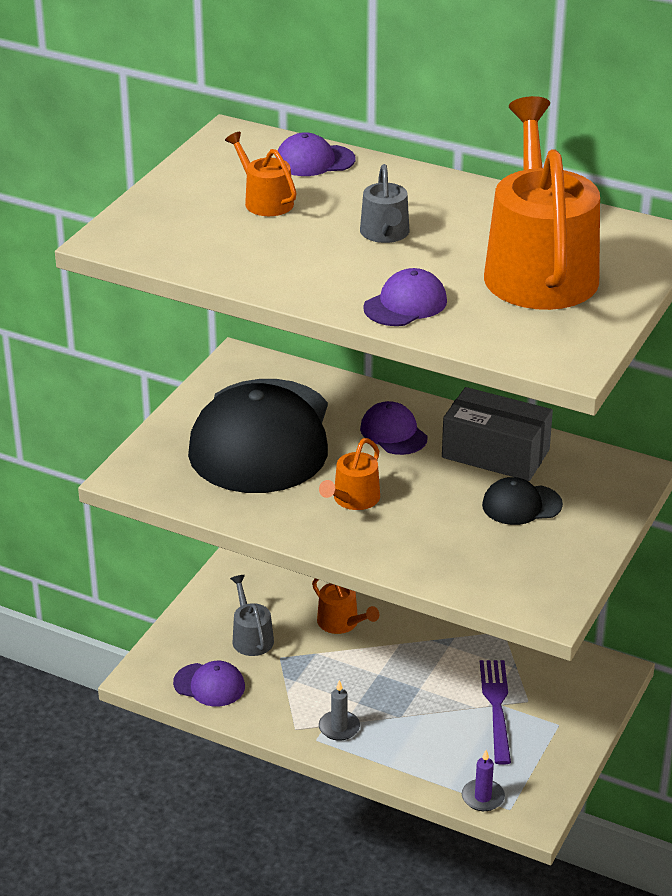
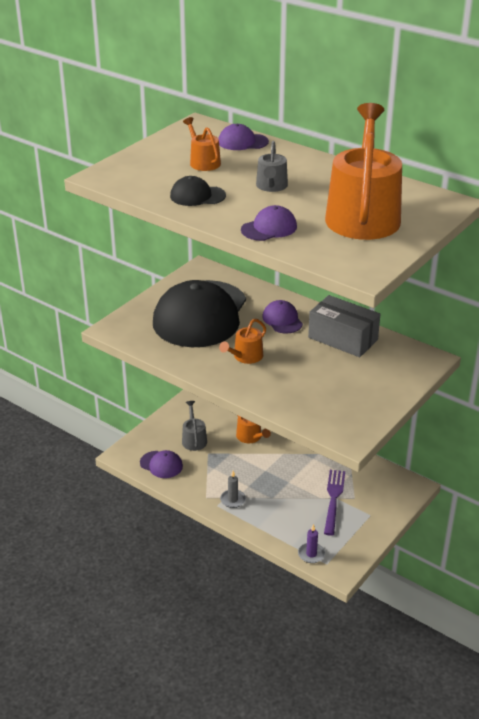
camera: 10 degrees right, 0 degrees up
(521, 505) = (350, 371): black cap -> black cap (197, 196)

